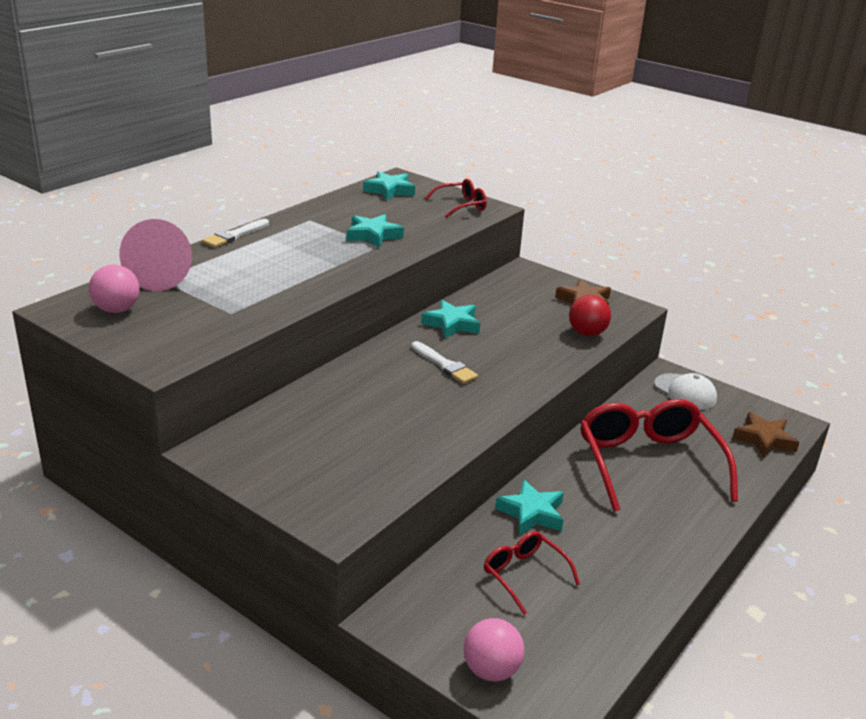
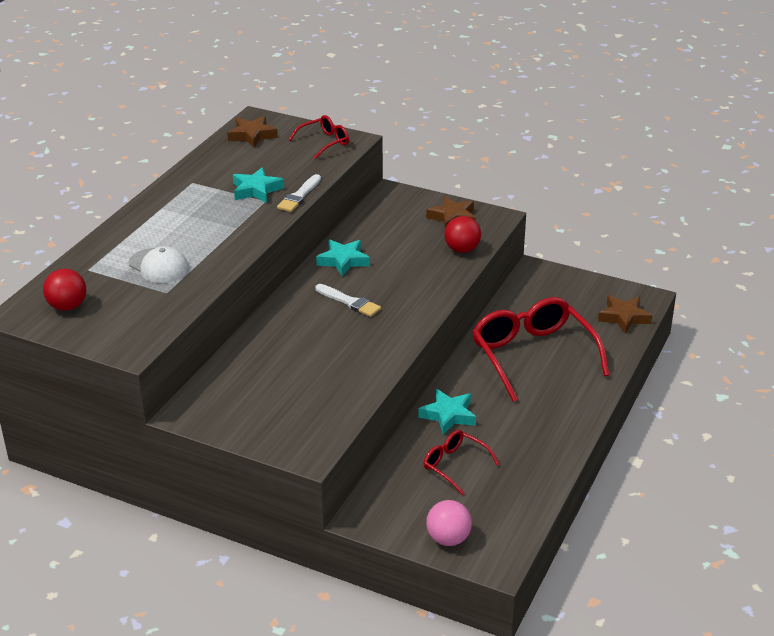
camera: 10 degrees left, 5 degrees up
(117, 310) = (67, 306): pink ball -> red ball
(162, 276) = (89, 266): pink cone -> none
(235, 235) = (132, 211): white brush -> white brush (299, 196)
(389, 190) = (252, 135): turquoise star -> brown star
(685, 392) = (552, 285): white cap -> white cap (158, 266)

